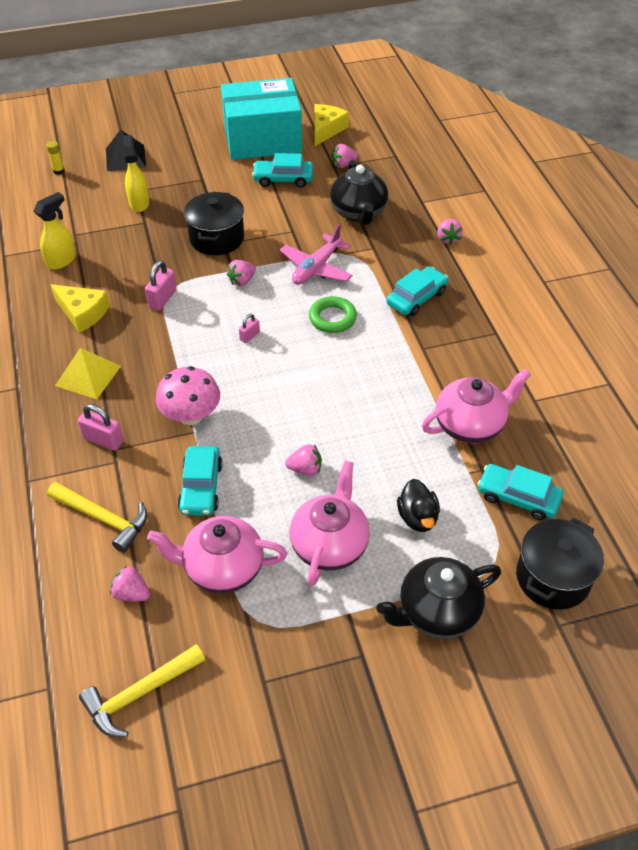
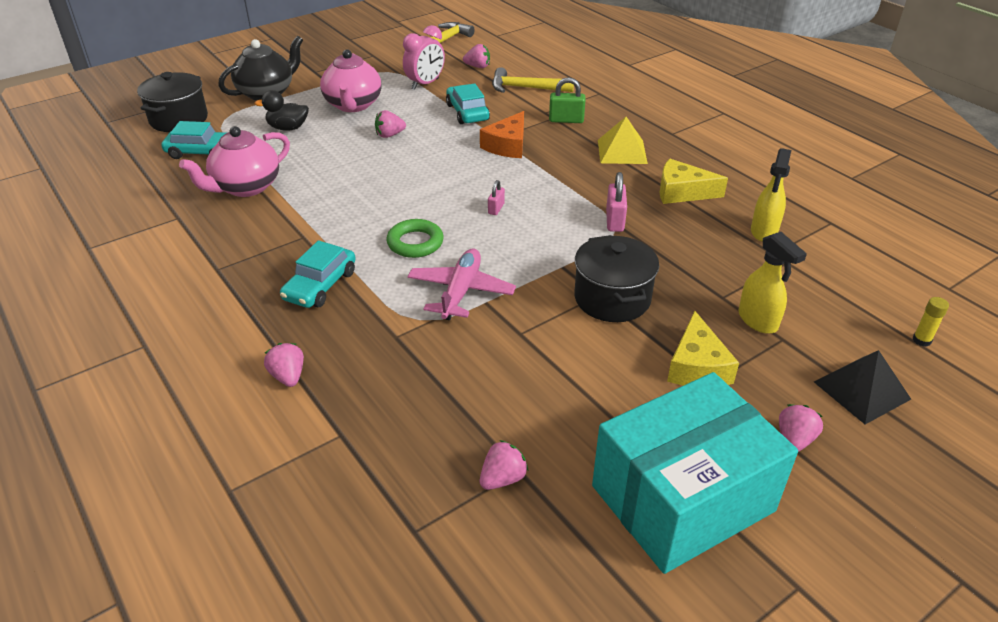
camera: 160 degrees right, 10 degrees down
(103, 440) = (566, 120): pink padlock -> green padlock
(191, 416) = (507, 145): pink mushroom -> orange cheese
(222, 568) = (425, 84): pink teapot -> pink clock
(242, 281) = (542, 257): pink strawberry -> pink strawberry (794, 440)
(283, 179) = (587, 417): turquoise car -> none
(326, 129) = (580, 566): yellow cheese -> yellow cheese (697, 366)
(358, 213) = (437, 386): black teapot -> none
(417, 517) = (288, 128): black duck -> black duck turned 60 degrees counterclockwise

